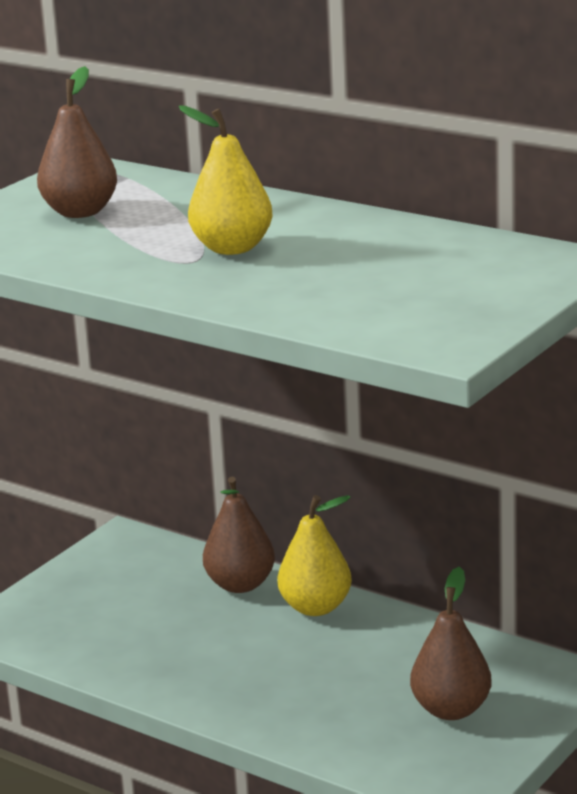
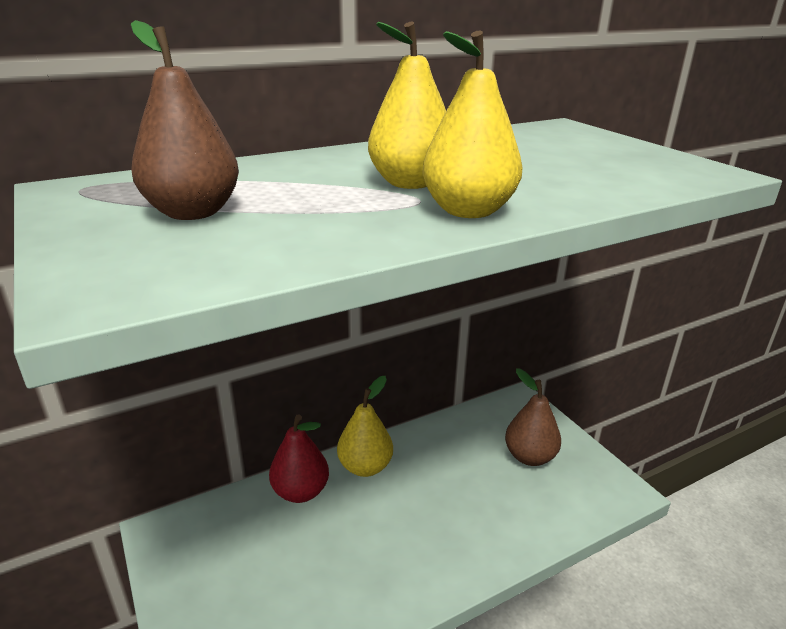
camera: 65 degrees left, 5 degrees up
(183, 279) = (468, 211): none -> yellow pear
(240, 585) = (300, 492): brown pear -> red pear

